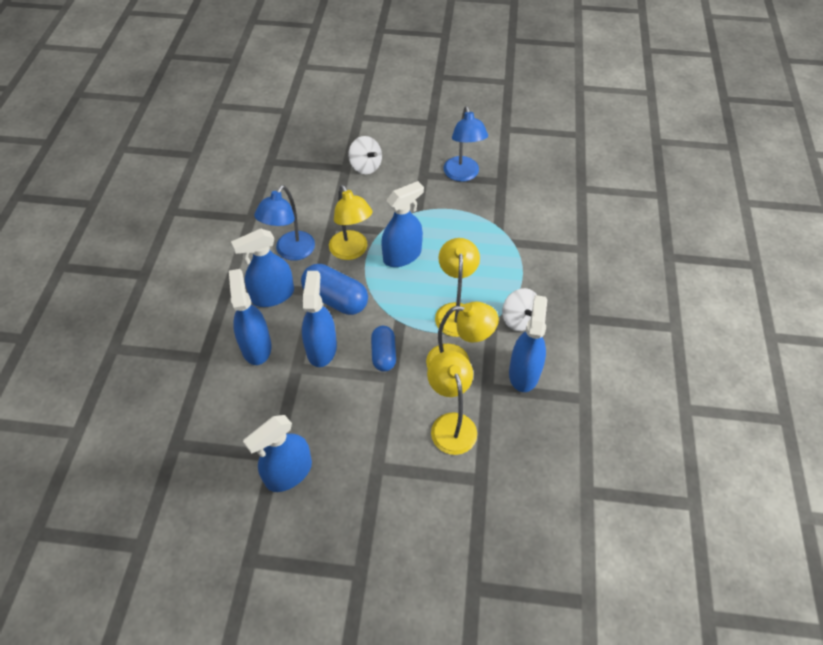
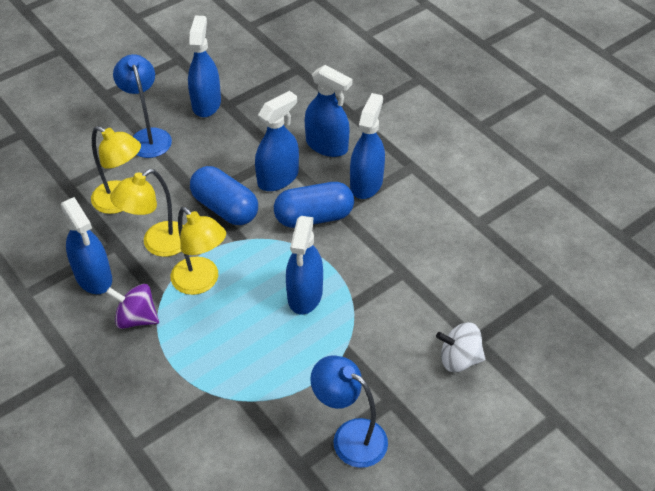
camera: 135 degrees right, 5 degrees down
(291, 252) = (402, 223): blue lamp -> blue lamp (148, 136)
(321, 348) = (278, 178): blue spray bottle -> blue spray bottle turned 90 degrees counterclockwise
(352, 251) = (353, 263): yellow lamp -> none
(384, 354) = (225, 208): blue capsule -> blue capsule, size x1.55
(519, 319) = (136, 318): white spinning top -> purple spinning top

